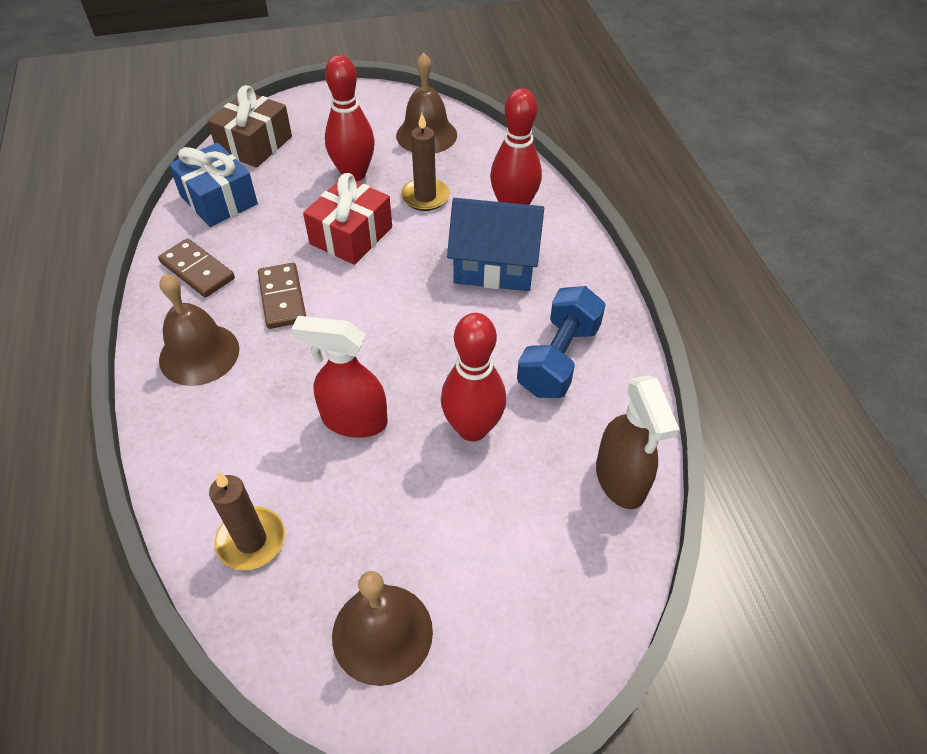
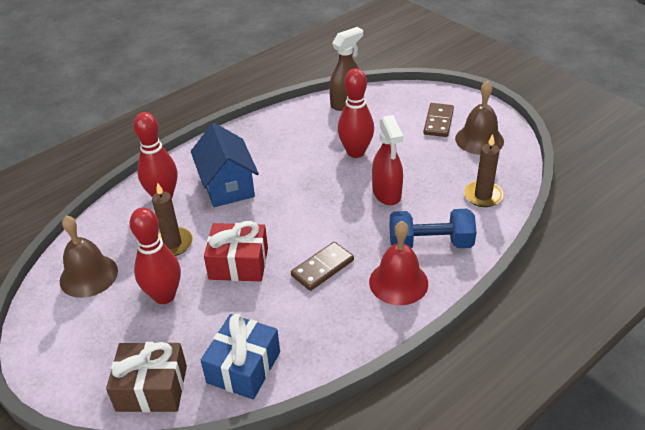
camera: 115 degrees left, 10 degrees down
(197, 270) = (330, 330): brown domino -> brown domino (438, 122)
(199, 354) = (398, 282): brown bell -> red bell
(558, 359) = (286, 140): blue dumbbell -> blue dumbbell (430, 243)

